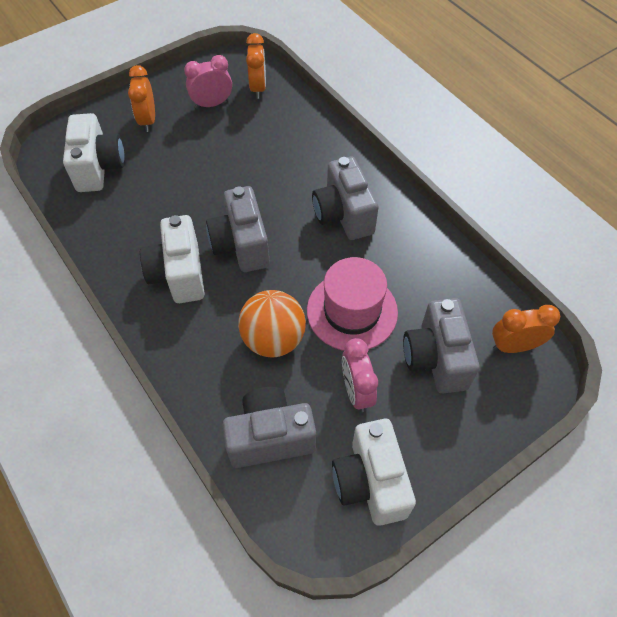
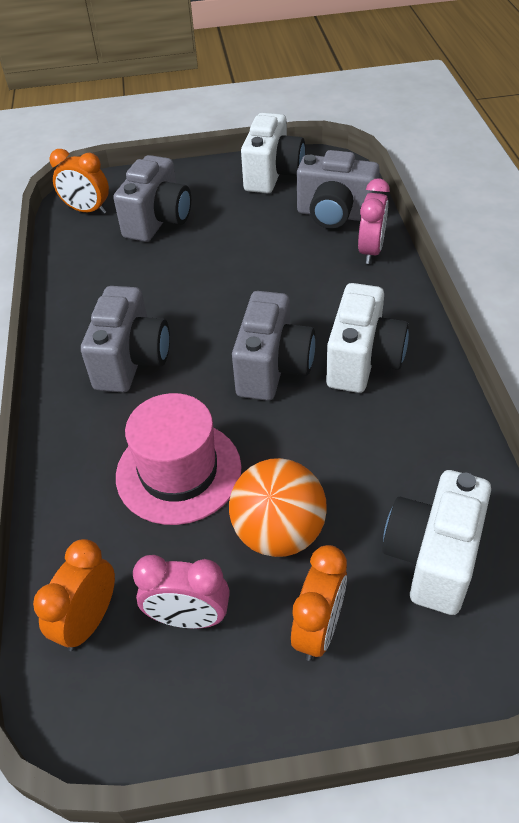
camera: 150 degrees left, 10 degrees down
(273, 339) = (291, 274): orange ball -> orange ball (279, 532)
(352, 311) = (200, 272): pink hat -> pink hat (178, 471)
(356, 391) = (243, 221): pink clock -> pink clock (371, 251)

